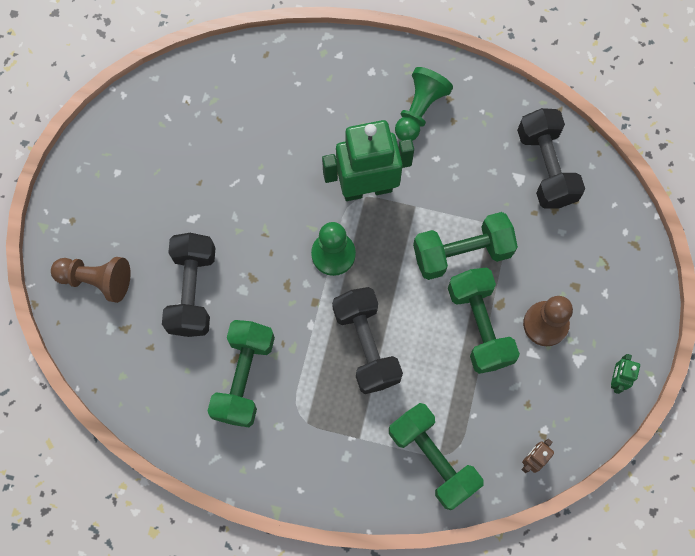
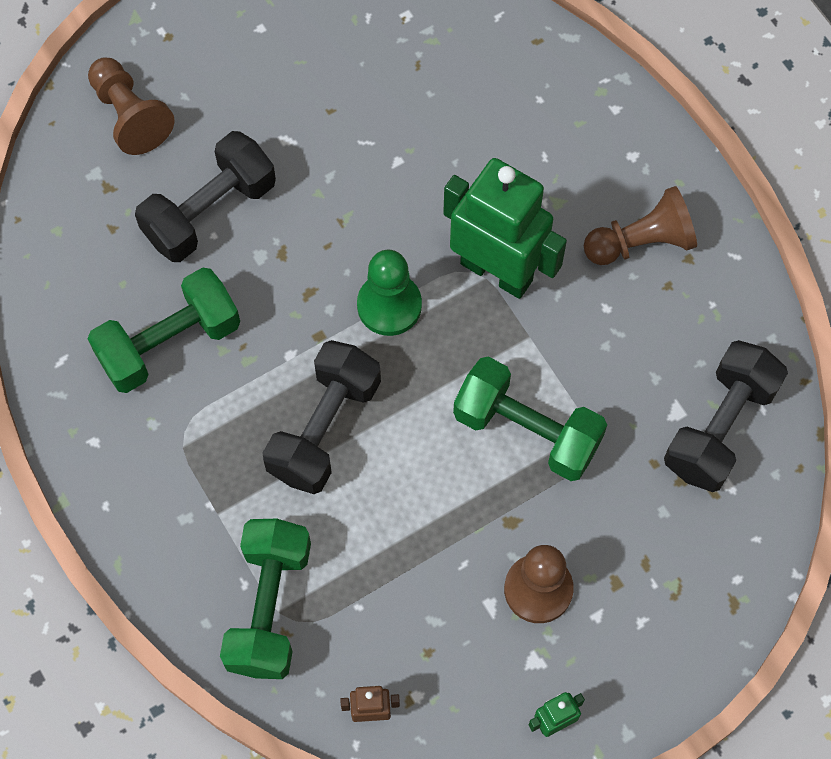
camera: 45 degrees right, 5 degrees down
(419, 111) = (641, 242): green pawn -> brown pawn
(479, 326) = (464, 522): green dumbbell -> none

